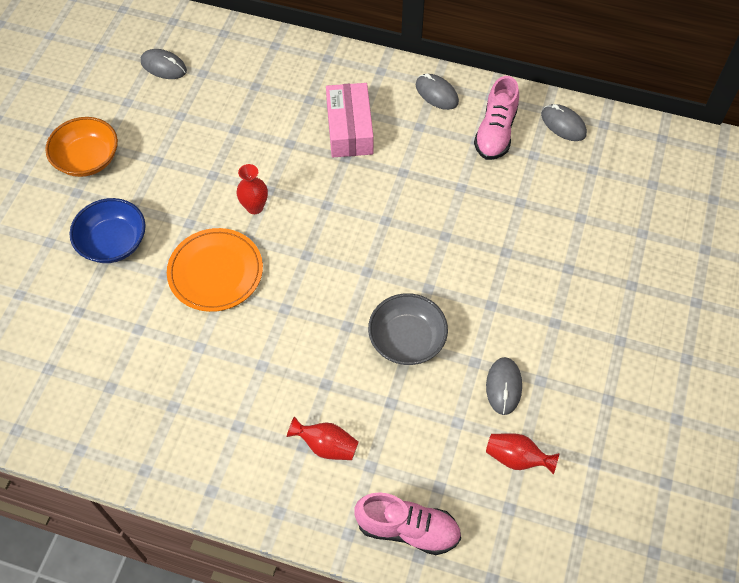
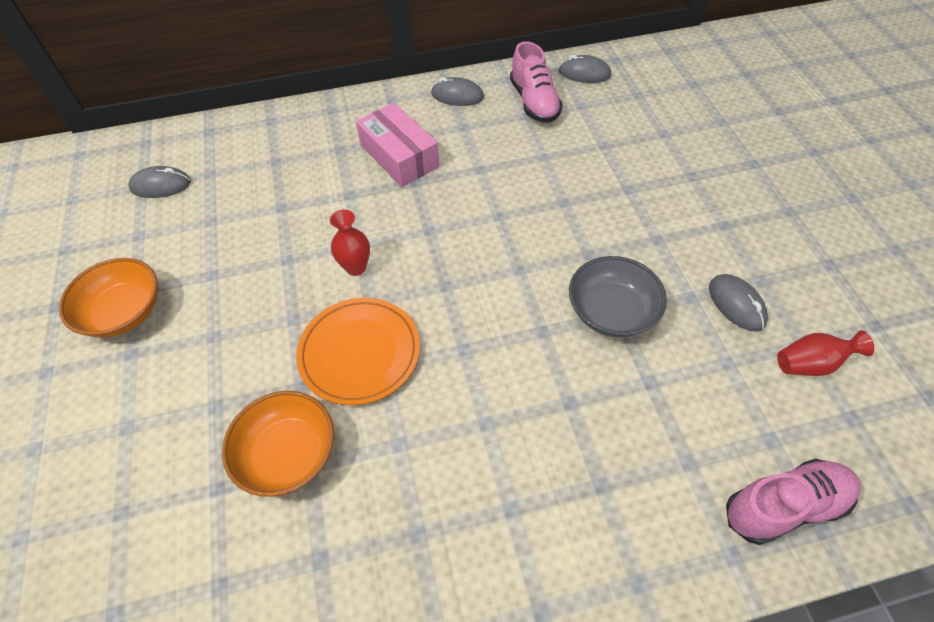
camera: 30 degrees left, 5 degrees down
(113, 242) = (213, 384): blue bowl -> none
(130, 314) = (288, 454): none -> orange bowl
(326, 445) = (625, 468): red vase -> none

